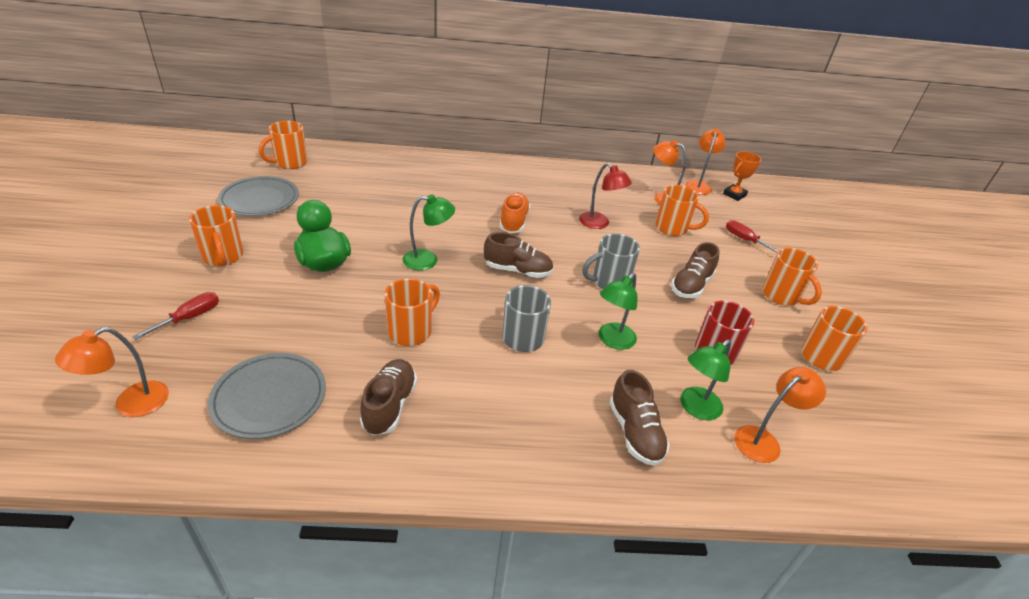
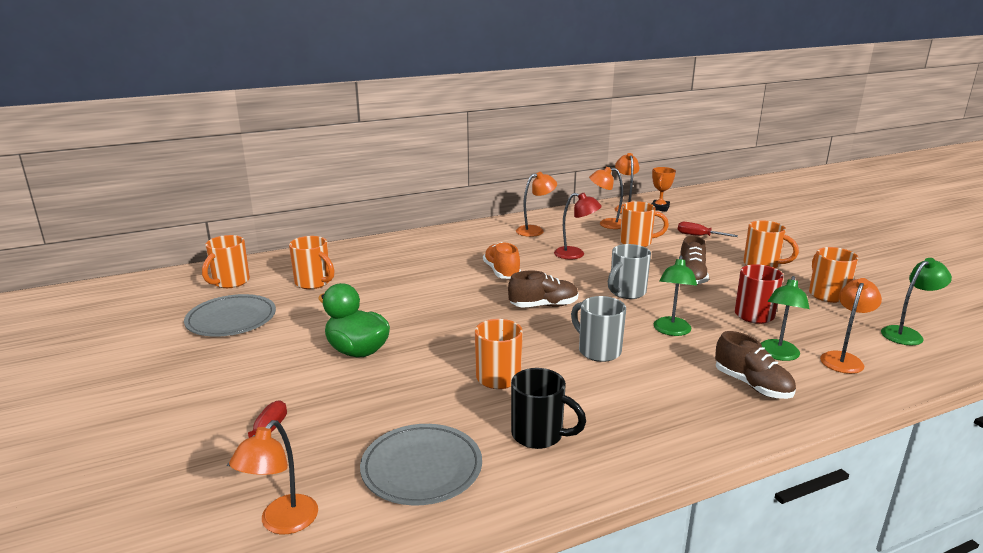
camera: 20 degrees left, 15 degrees down
(223, 257) = (245, 376): orange mug -> orange mug (314, 283)
(389, 405) = (539, 435): brown shoe -> black mug
(428, 260) = (455, 321): green lamp -> green lamp (907, 334)
(585, 185) = (535, 230): none -> orange lamp

